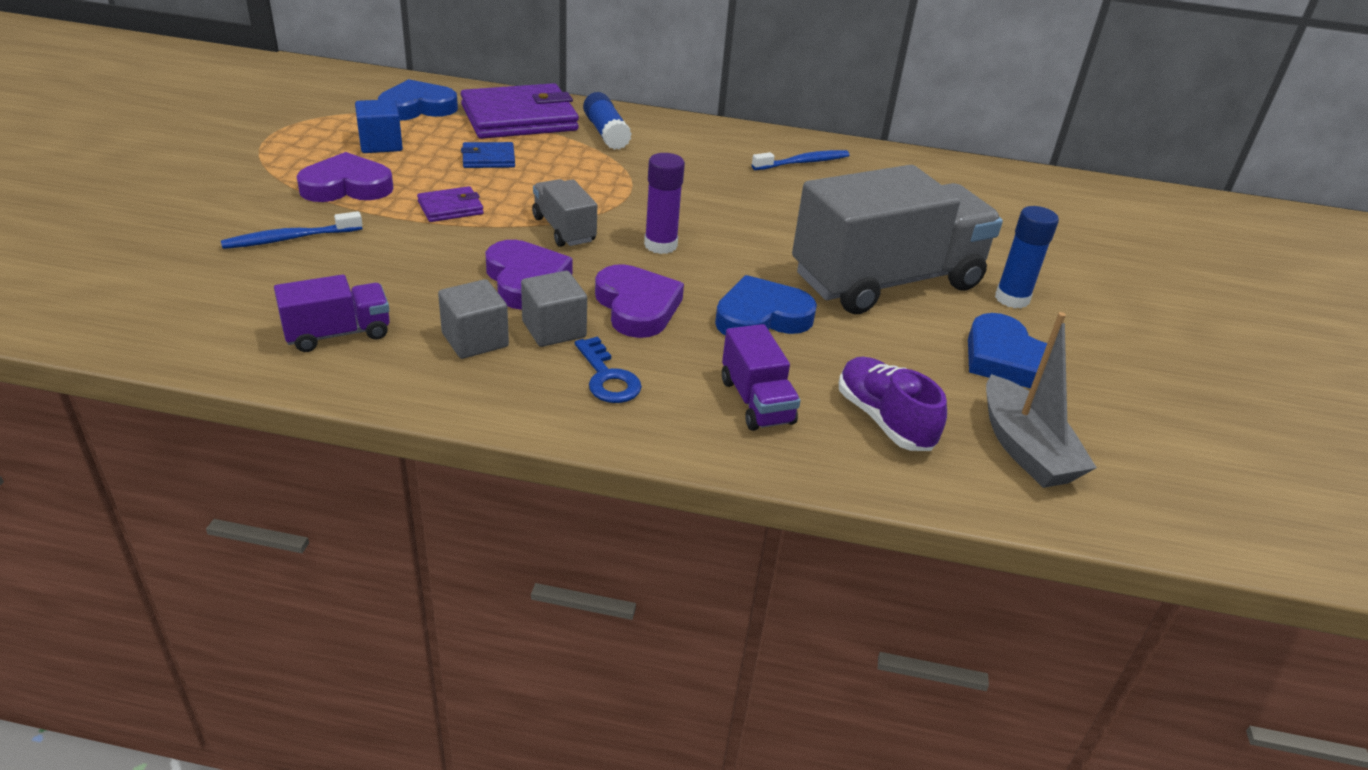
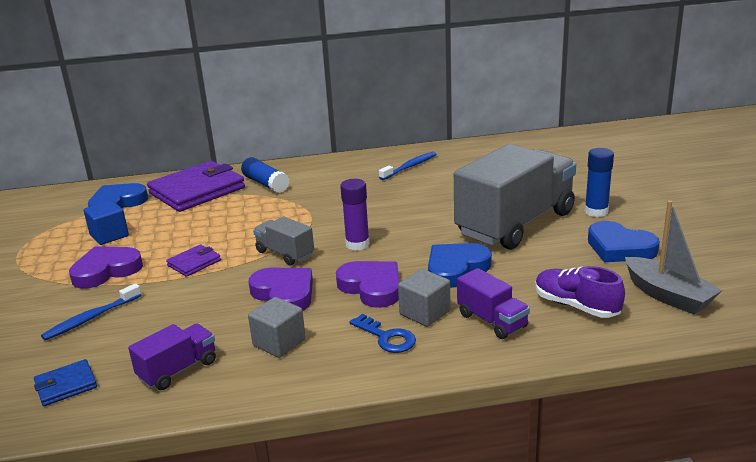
camera: 15 degrees left, 10 degrees down
(488, 158) = (196, 223): blue wallet -> blue wallet (66, 385)
(554, 329) = (328, 319): grey cube -> grey cube (425, 313)

